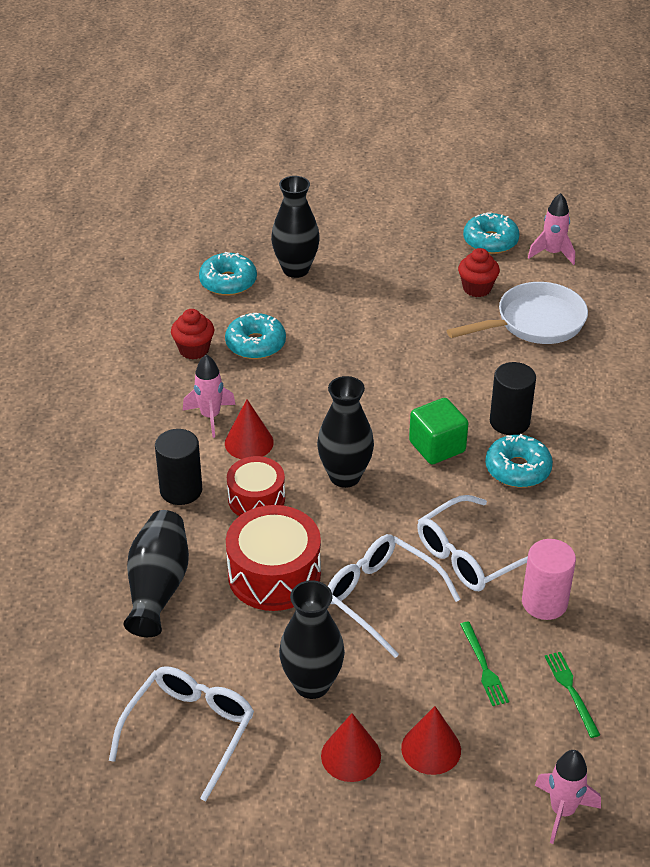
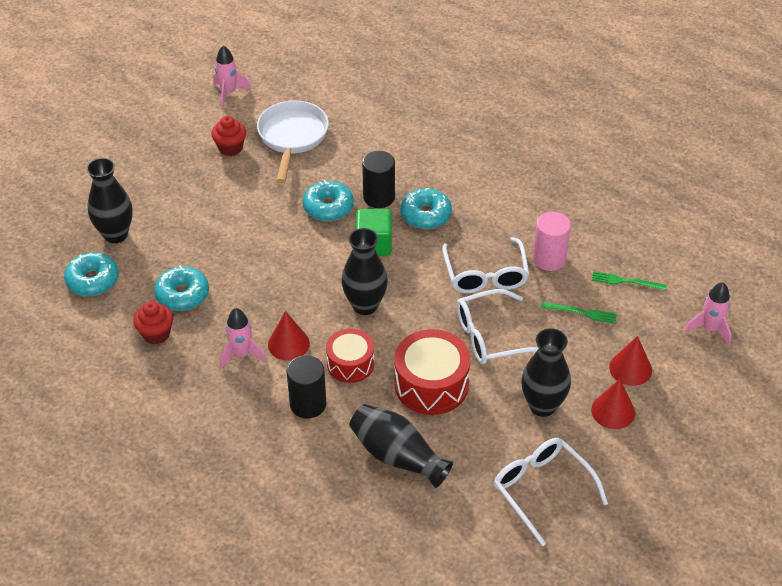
camera: 60 degrees left, 5 degrees up
(490, 241) = (185, 116): turquoise donut -> turquoise donut (328, 207)

